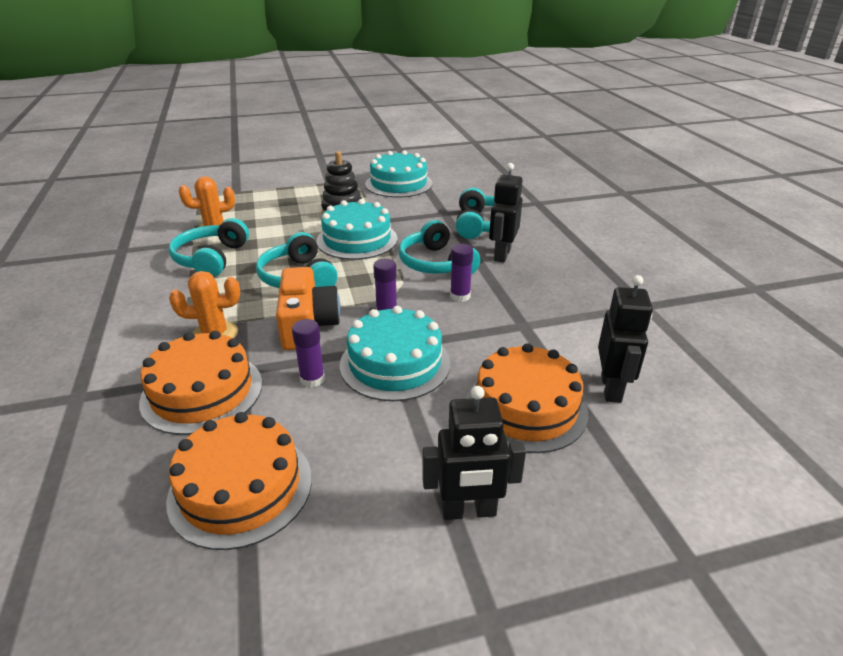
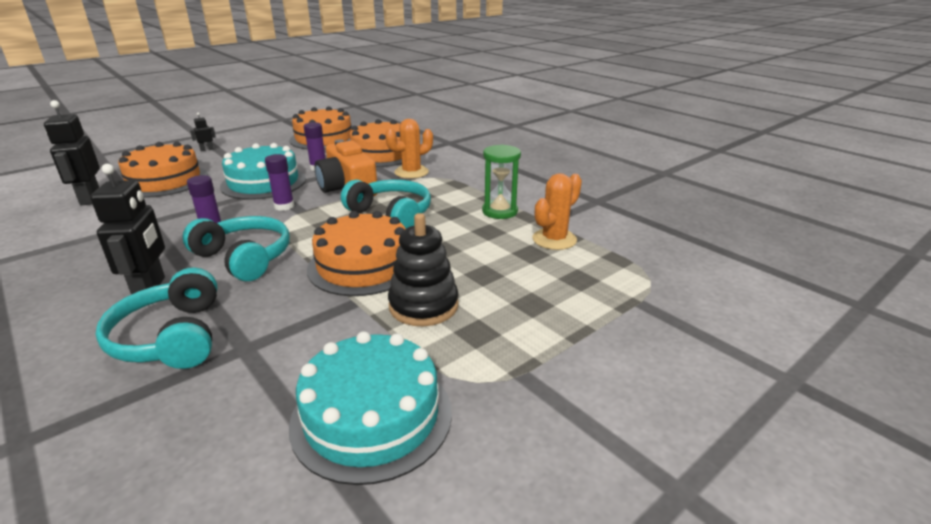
camera: 155 degrees right, 5 degrees down
(211, 259) = (500, 211): turquoise headphones -> green hourglass
(357, 240) = (363, 265): turquoise cake -> orange cake
(469, 511) = (207, 149): black robot -> black robot, size x0.47

